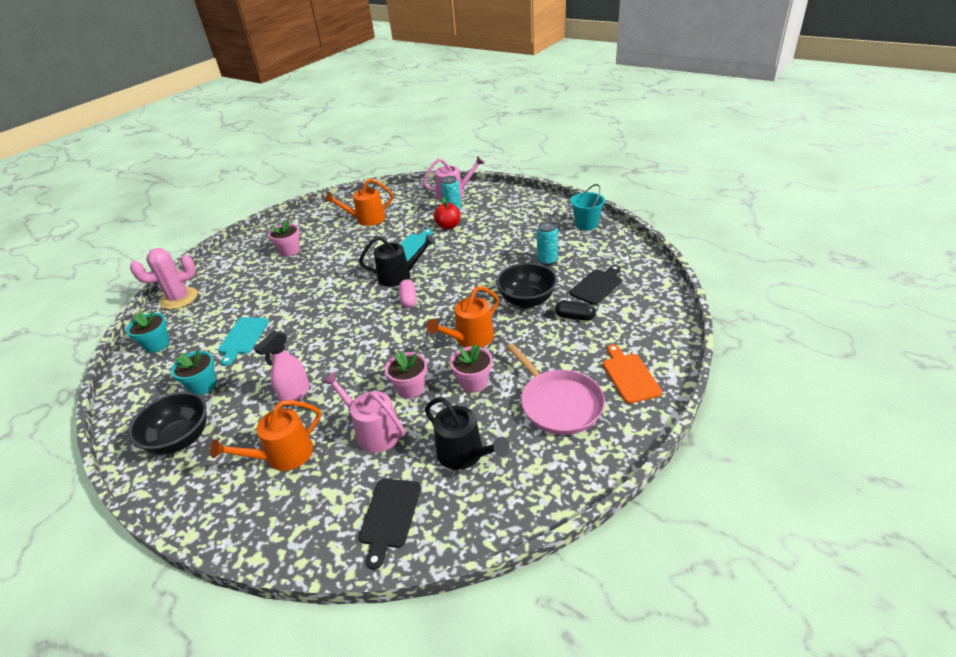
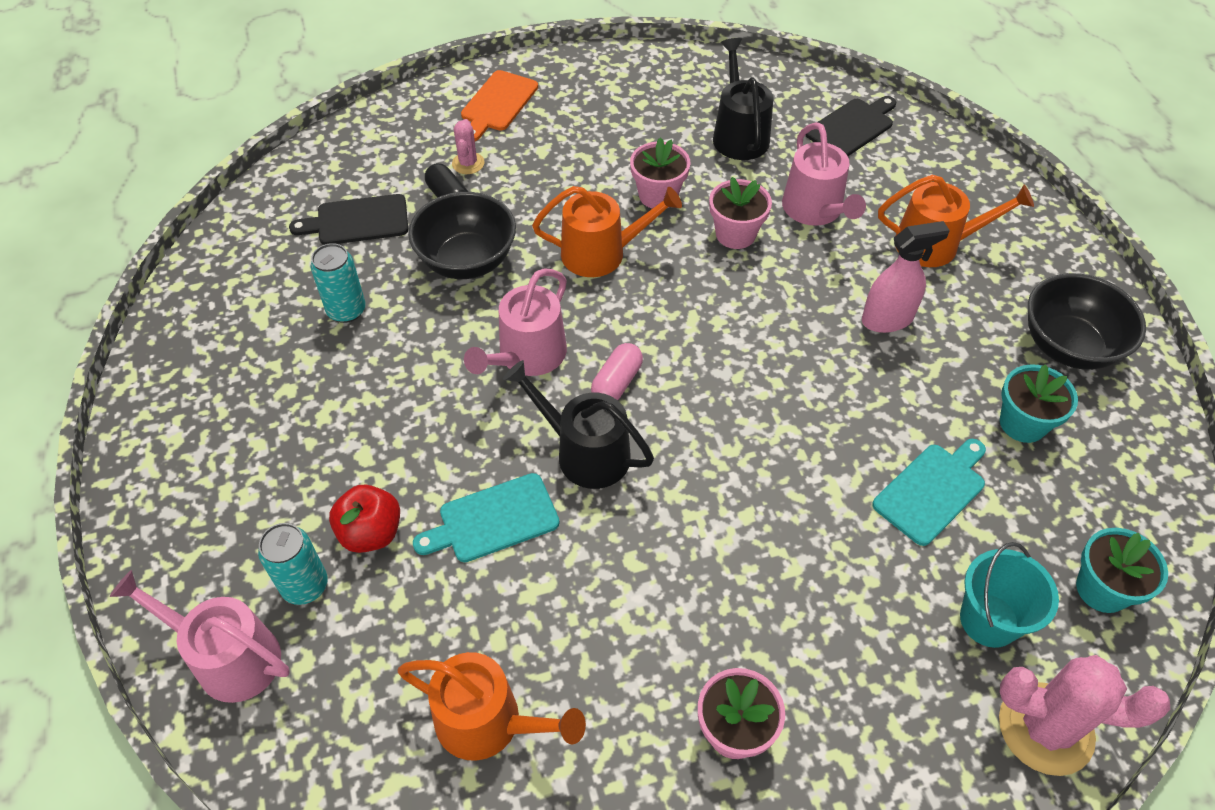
camera: 145 degrees left, 15 degrees up
(456, 287) = (527, 356): none -> pink watering can
(558, 403) = (598, 122): pink pan -> none
(586, 224) = (184, 341): turquoise bucket -> turquoise bucket (989, 620)
(592, 336) = (468, 163): none -> pink cactus

